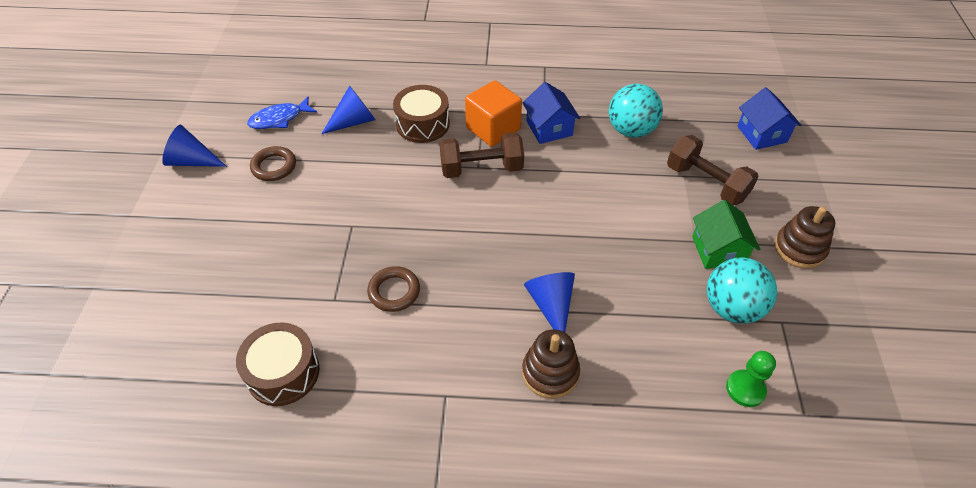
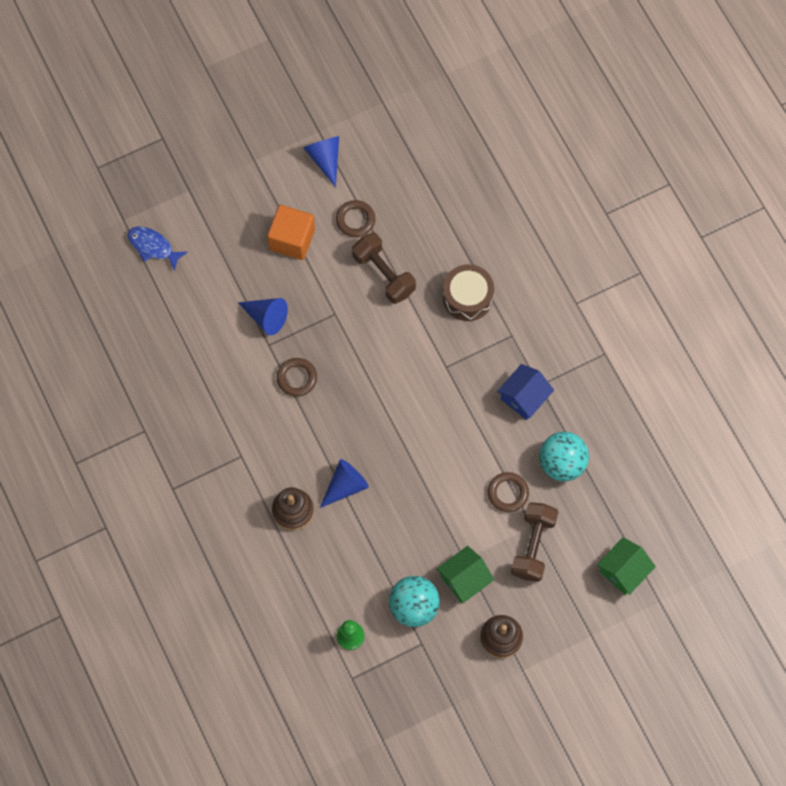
camera: 60 degrees right, 20 degrees up
(279, 119) = (405, 186): blue fish -> blue fish (153, 247)
(283, 372) = (201, 351): brown drum -> none
(354, 121) = (438, 244): blue cone -> blue cone (266, 317)
(481, 169) = (445, 370): brown dumbbell -> brown dumbbell (384, 274)
(493, 129) = (496, 354): orange cube -> orange cube (292, 239)
(639, 178) = (508, 493): none -> brown ring
(762, 134) = (623, 571): blue house -> green house

